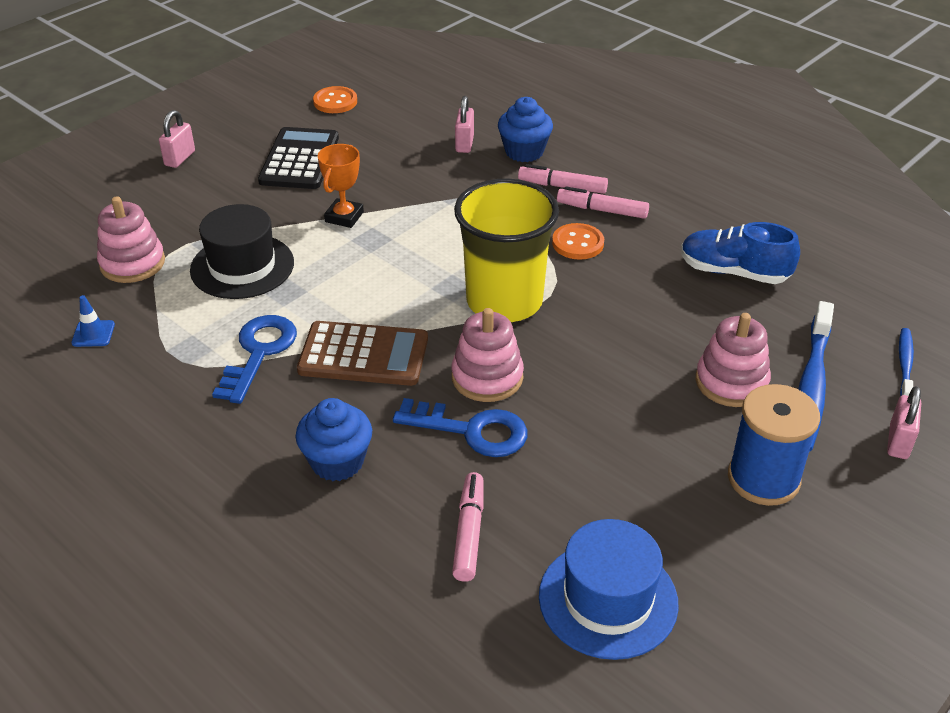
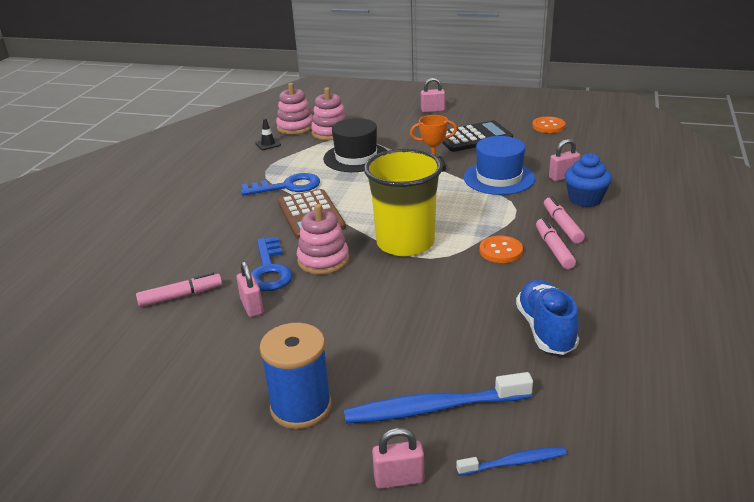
camera: 65 degrees right, 10 degrees down
(93, 334) = (268, 144): blue traffic cone -> black traffic cone
(337, 461) = (215, 237): blue cupcake -> none
(545, 469) = (252, 307): none -> pink padlock
(608, 599) = (146, 364): blue hat -> blue hat (499, 178)
(731, 382) = (402, 363): pink stacking toy -> pink stacking toy (295, 127)

